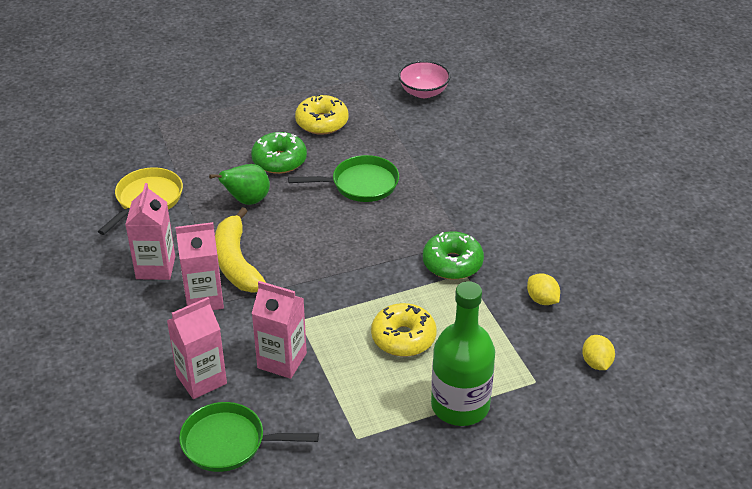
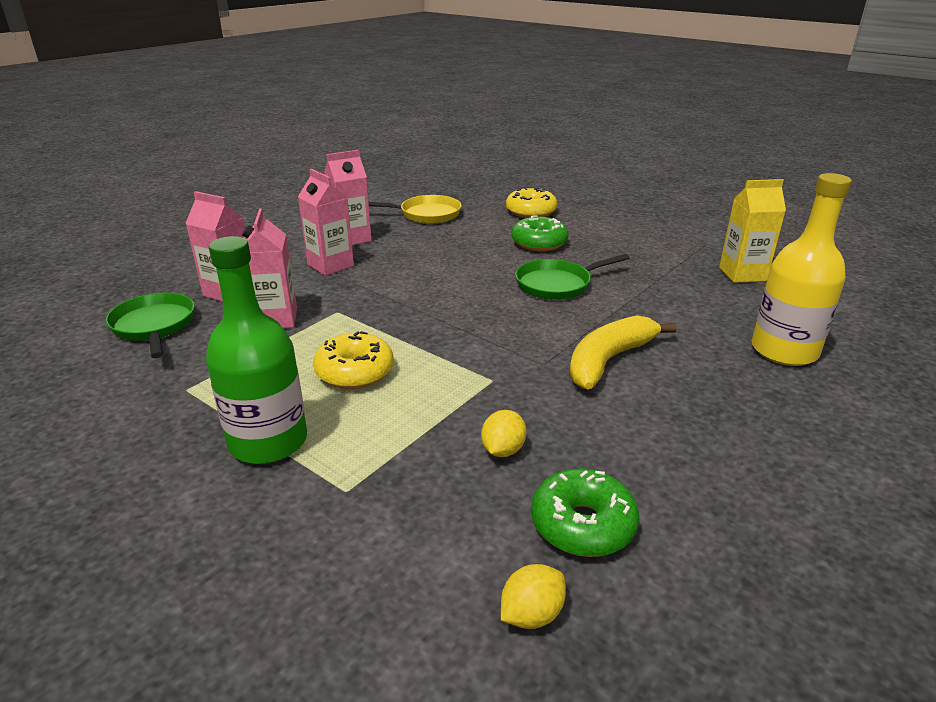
camera: 60 degrees right, 10 degrees down
(237, 262) = (388, 264): yellow banana -> yellow banana (609, 360)
(247, 200) = (470, 246): green pear -> none
(322, 122) = (616, 244): yellow donut -> yellow donut (531, 212)
(360, 184) = (557, 284): green pan -> green pan turned 105 degrees clockwise
(423, 92) = (742, 274): pink bowl -> yellow carton
(452, 263) = (500, 367): green donut -> green donut (582, 524)
(527, 134) = (784, 351): none -> yellow bottle
(596, 363) = (420, 539): yellow lemon -> yellow lemon (531, 614)

